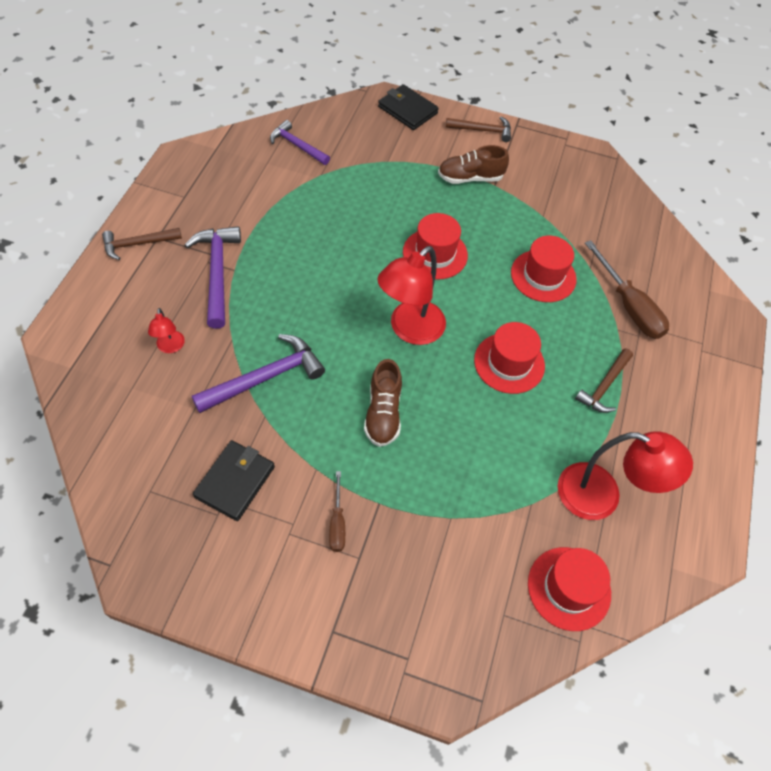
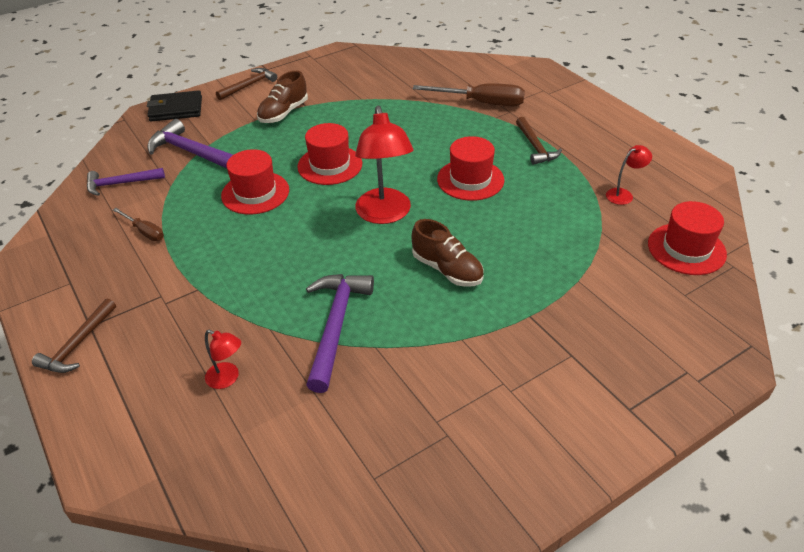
camera: 45 degrees left, 15 degrees down
(217, 273) = (186, 302): purple hammer -> purple hammer (193, 153)
(235, 482) = (424, 403): black wallet -> none
(337, 523) = (527, 352): brown screwdriver -> brown screwdriver (144, 232)
(543, 276) = (413, 125): red hat -> red hat (255, 193)
(601, 496) = (623, 194): red lamp -> red lamp, size x0.48

